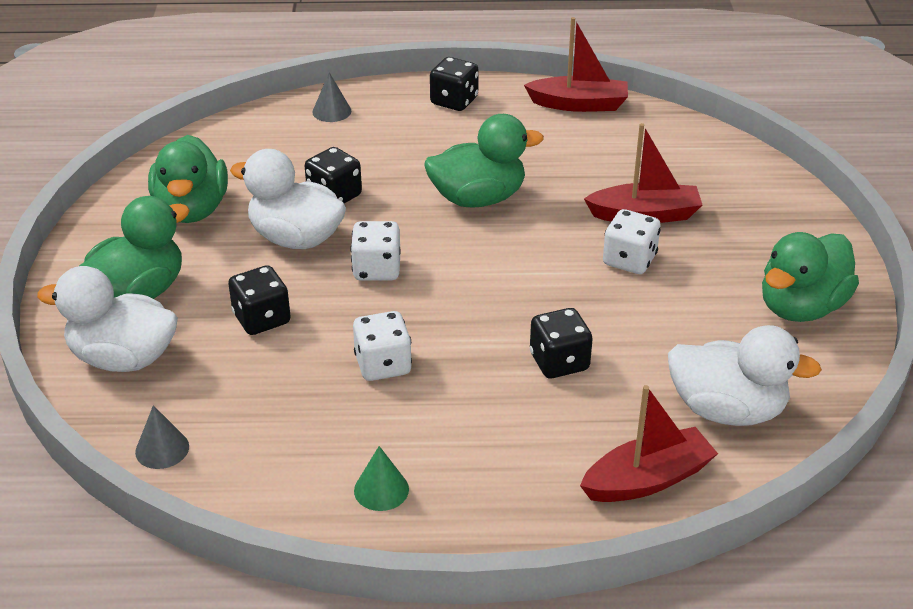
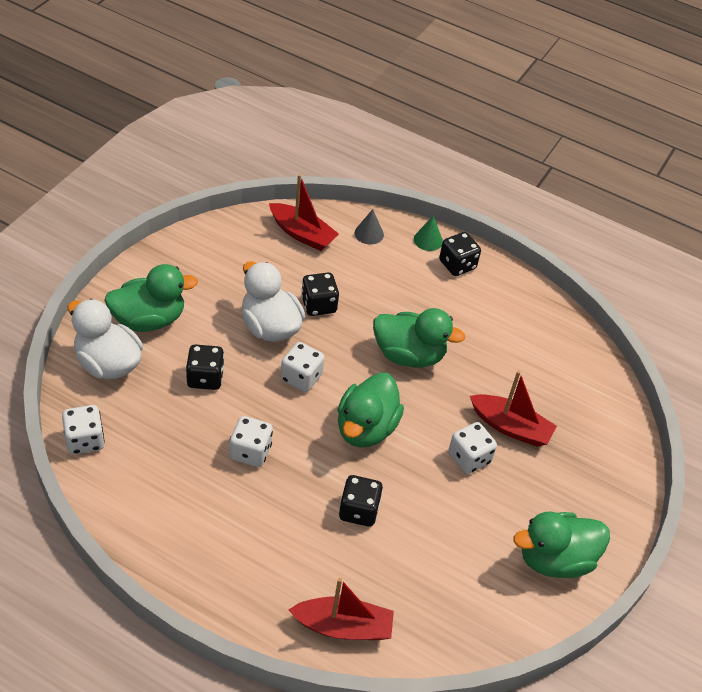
camera: 25 degrees right, 10 degrees up
(162, 449) = (85, 440): grey cone -> white dice
(192, 209) = (224, 271): green duck -> green duck (366, 428)
(381, 490) = (183, 539): green cone -> green cone (428, 240)
(579, 104) = (542, 310): red boat -> red boat (302, 234)
(727, 410) = (436, 607): white duck -> none

